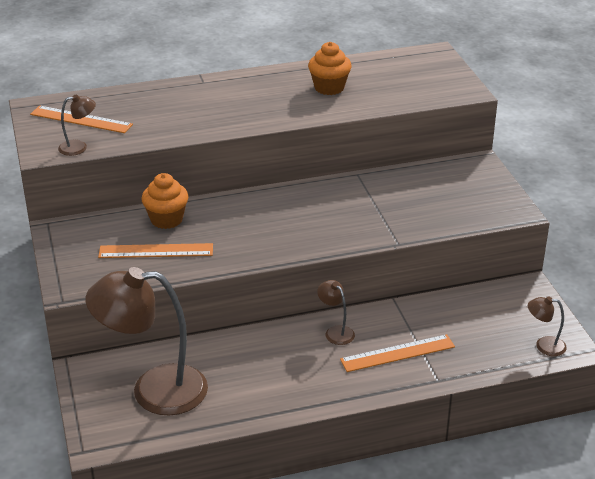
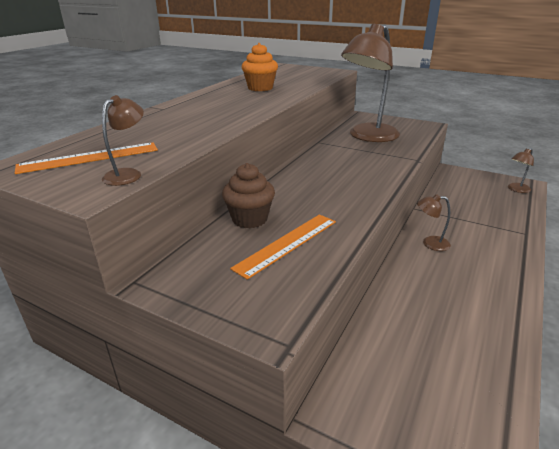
camera: 45 degrees left, 5 degrees down
(154, 390) = (421, 379): brown lamp -> brown lamp (368, 137)
(166, 219) = (250, 219): orange cupcake -> brown cupcake
(397, 353) = (481, 233): orange ruler -> none

